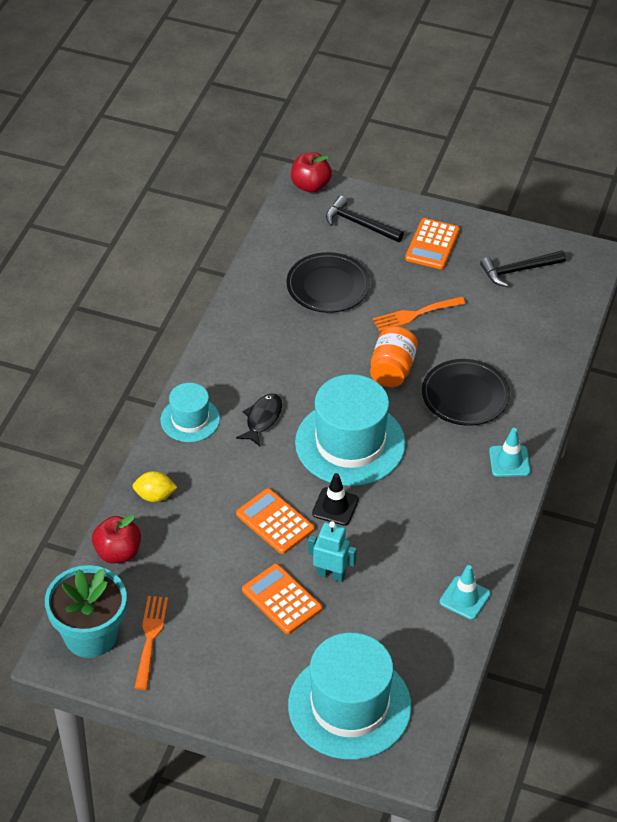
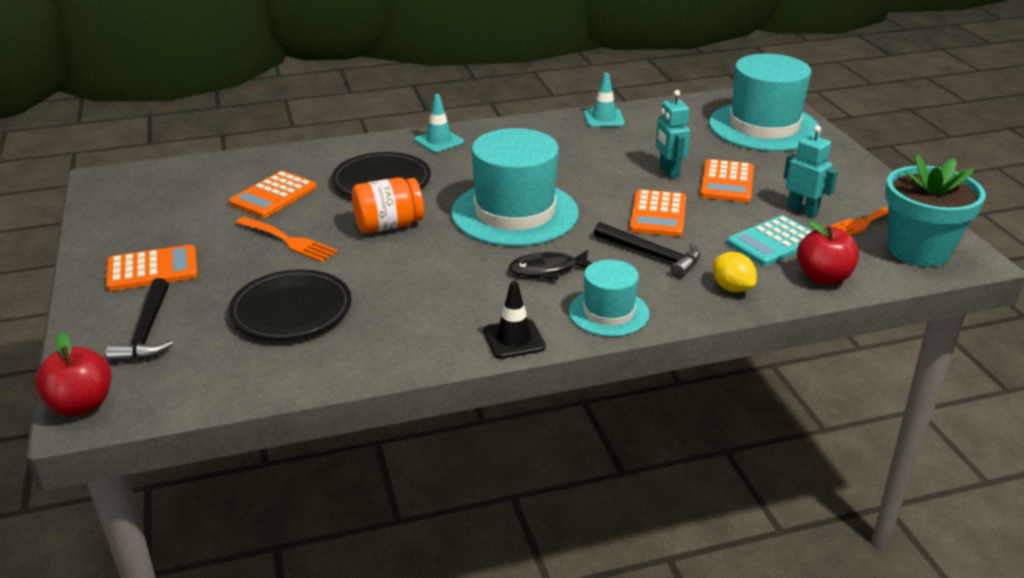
camera: 125 degrees left, 15 degrees down
(180, 560) = (773, 242): none -> turquoise calculator
(200, 612) = (802, 211): none -> turquoise robot
(335, 506) = (598, 194): black traffic cone -> black traffic cone (514, 339)
(490, 330) = (273, 195): none -> orange calculator
(518, 270) = (161, 208): black hammer -> black hammer (652, 255)

